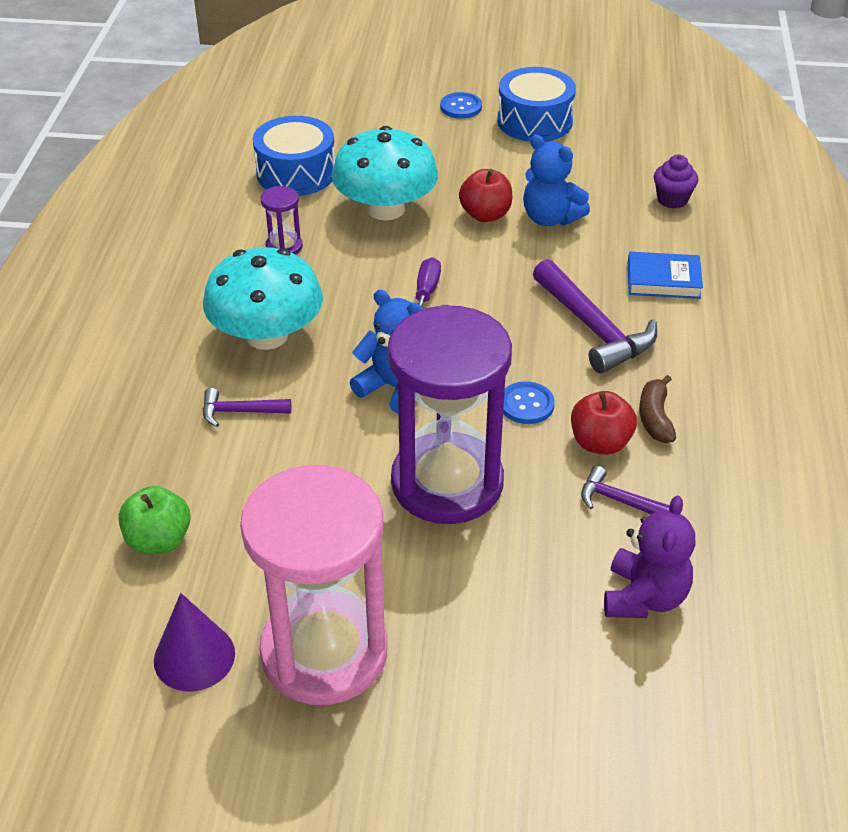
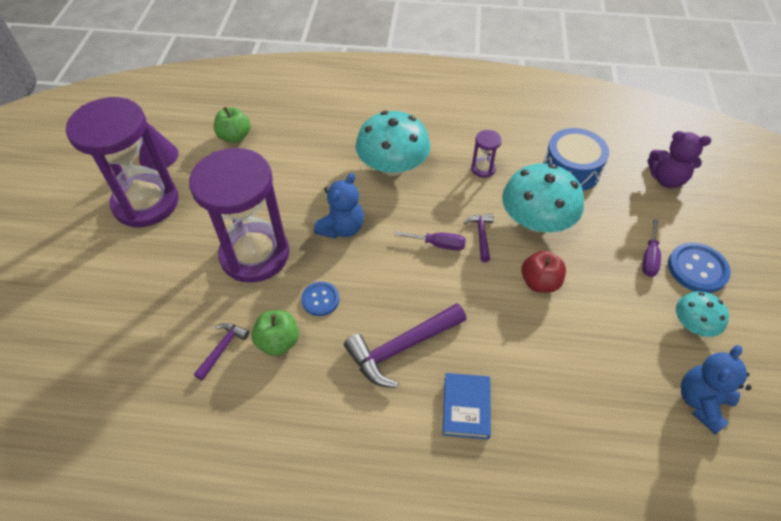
camera: 90 degrees right, 10 degrees up
(240, 412) = (326, 159): purple hammer -> purple hammer (481, 235)
(324, 652) = (146, 203): pink hourglass -> purple hourglass
(446, 135) = (649, 258): none -> purple screwdriver
(461, 107) = (697, 269): blue button -> blue button, size x1.57
(534, 121) = (693, 324): blue drum -> turquoise mushroom
(550, 218) = (543, 327): blue teddy bear -> blue teddy bear (701, 402)
(600, 443) = (278, 341): red apple -> green apple
(644, 597) = (140, 354): purple teddy bear -> purple teddy bear (666, 179)
(655, 418) = (299, 380): brown banana -> none
(672, 199) = (590, 431): purple cupcake -> none

